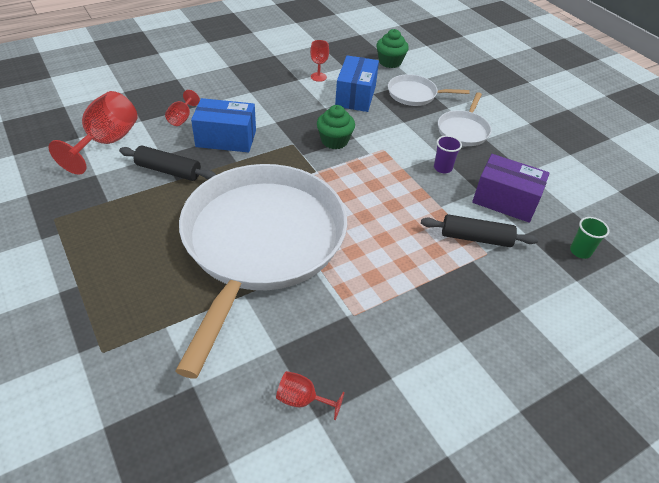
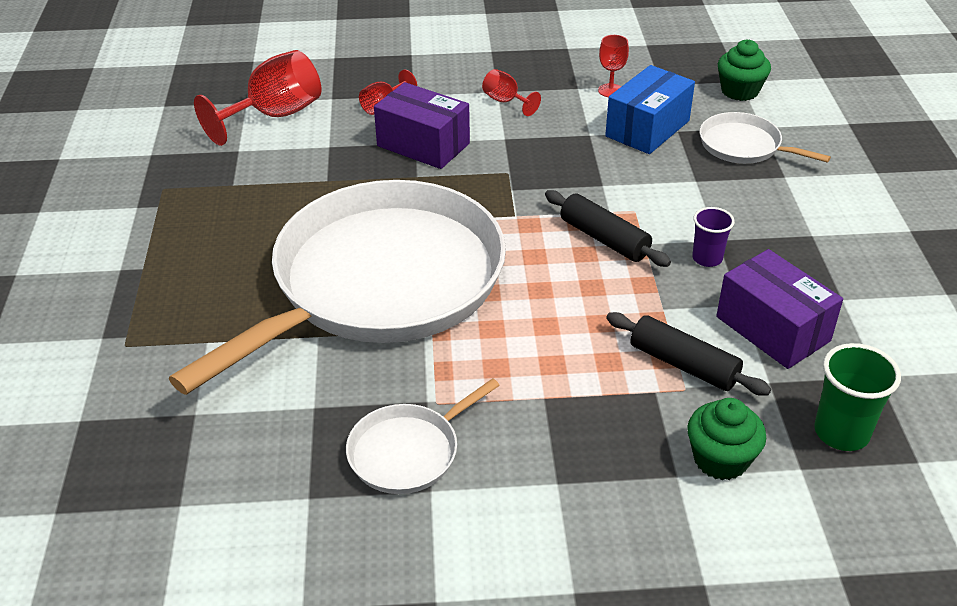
camera: 30 degrees right, 5 degrees down
(168, 171) = (325, 167): black rolling pin -> black rolling pin (604, 239)
(226, 138) = (423, 145): blue box -> purple box
(302, 400) = (305, 473): red goblet -> red goblet (506, 101)
(334, 141) = (570, 182): green cupcake -> green cupcake (720, 459)
(463, 130) = (784, 214): white pan -> white pan (408, 451)
(580, 251) = (841, 432): green cup -> green cup, size x1.53

